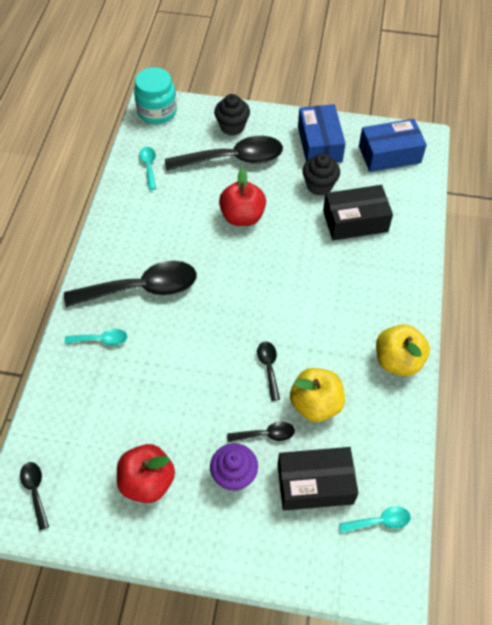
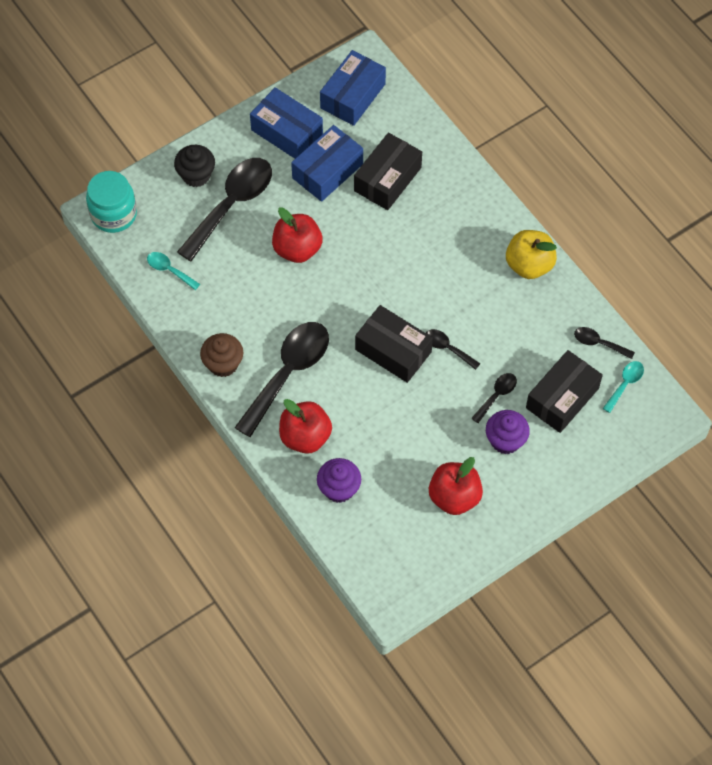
camera: 45 degrees left, 5 degrees up
(35, 491) = (388, 573): black spoon -> black spoon (599, 343)
(78, 396) = (339, 489): none -> purple cupcake
(101, 340) = (305, 437): turquoise spoon -> red apple
(110, 247) = (223, 364): none -> brown cupcake
(228, 335) = (393, 351): none -> black box
(315, 404) = (507, 345): yellow apple -> none
(319, 186) = (327, 171): black cupcake -> blue box

